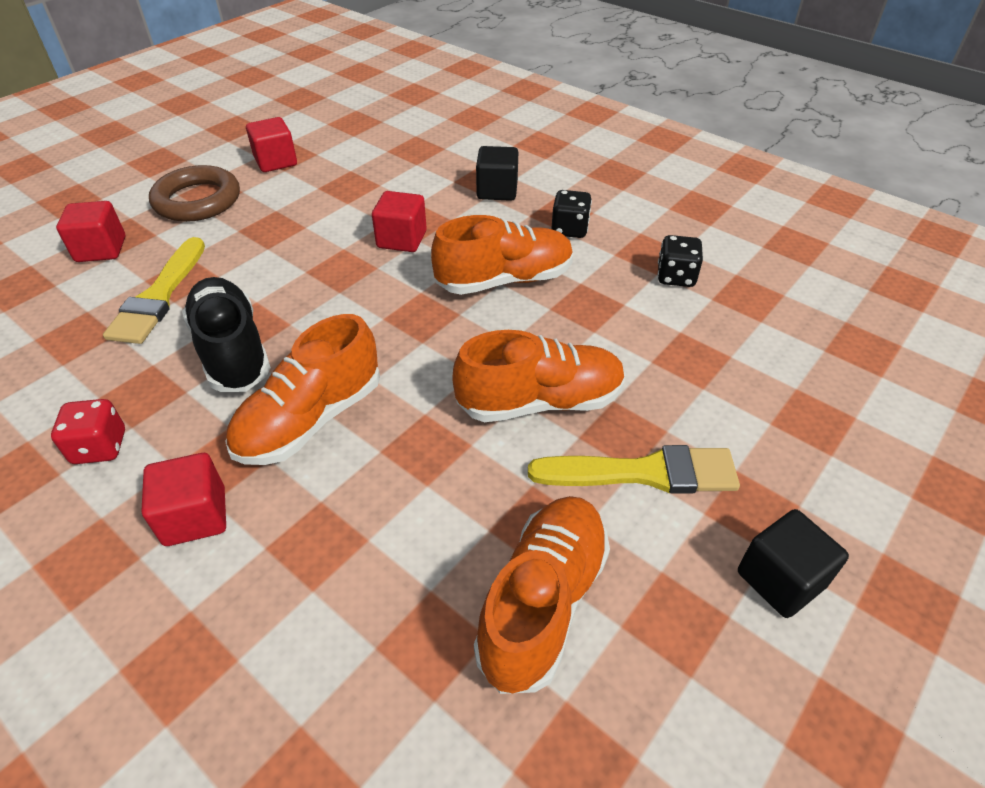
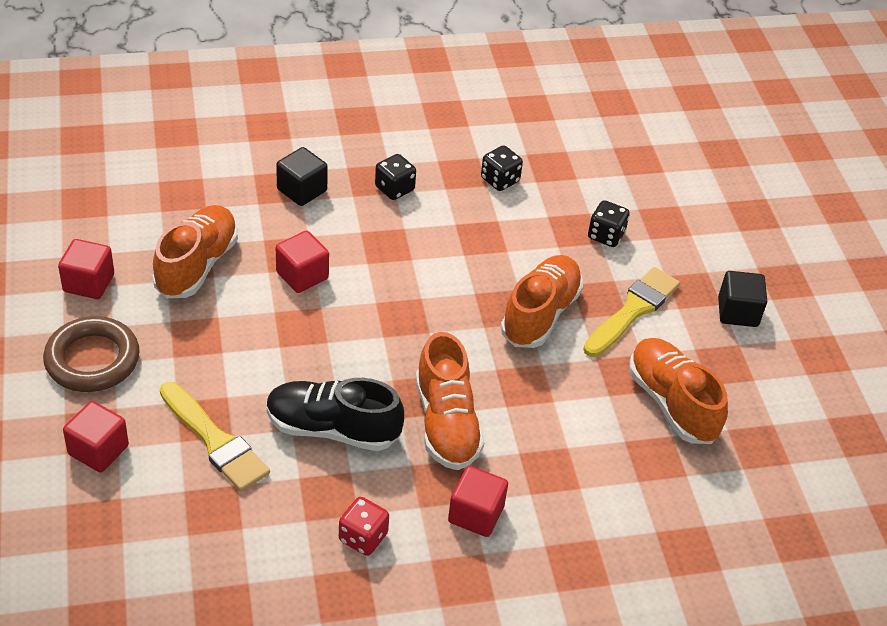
camera: 55 degrees left, 0 degrees up
(504, 280) = (412, 255): orange shoe -> orange shoe (197, 265)
(719, 386) = (606, 235): none -> black dice

